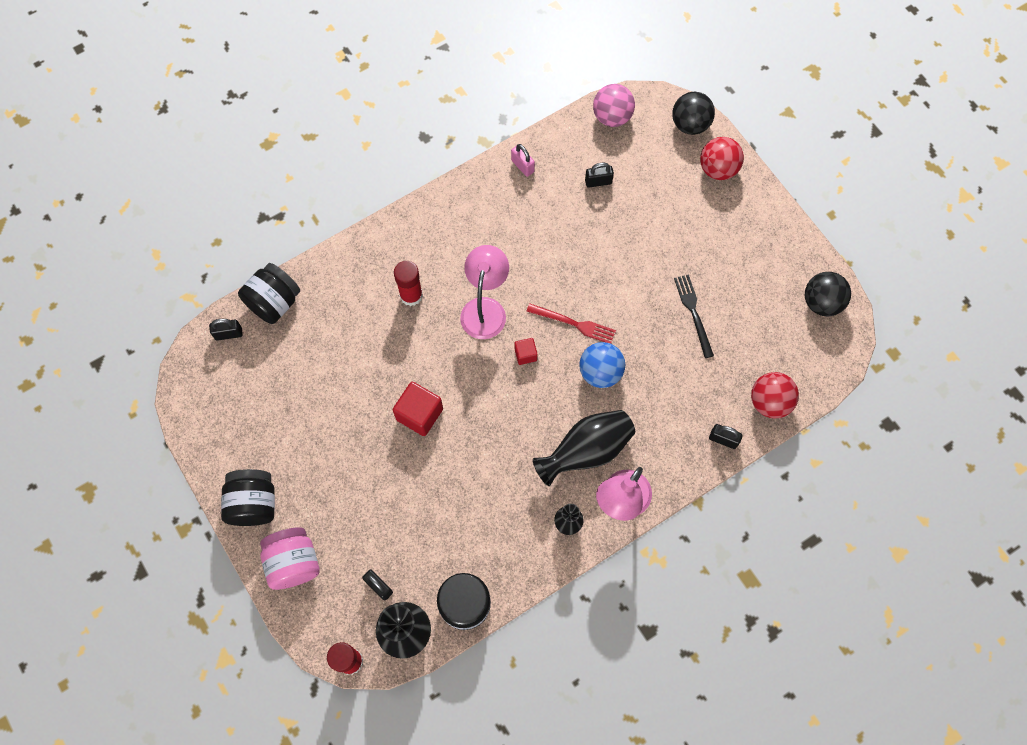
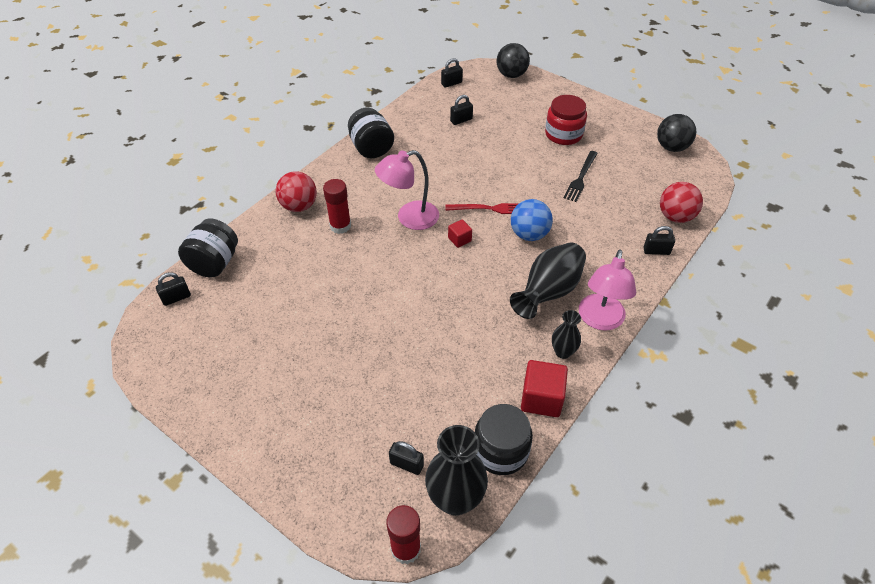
camera: 20 degrees left, 20 degrees down
(254, 503) = (246, 431): black jar -> black jar (371, 148)
(294, 563) = (307, 472): pink jar -> none
(419, 414) = (385, 308): red cube -> red cube (541, 398)
(485, 308) = (409, 218): pink lamp -> pink lamp turned 105 degrees counterclockwise
(522, 166) = (397, 125): pink padlock -> none
(612, 117) = (451, 83): pink ball -> black padlock
(693, 313) = (581, 177): black fork -> black fork turned 120 degrees counterclockwise
(706, 242) = (563, 134): none -> red jar
(717, 169) = (546, 93): red ball -> red ball (299, 206)

